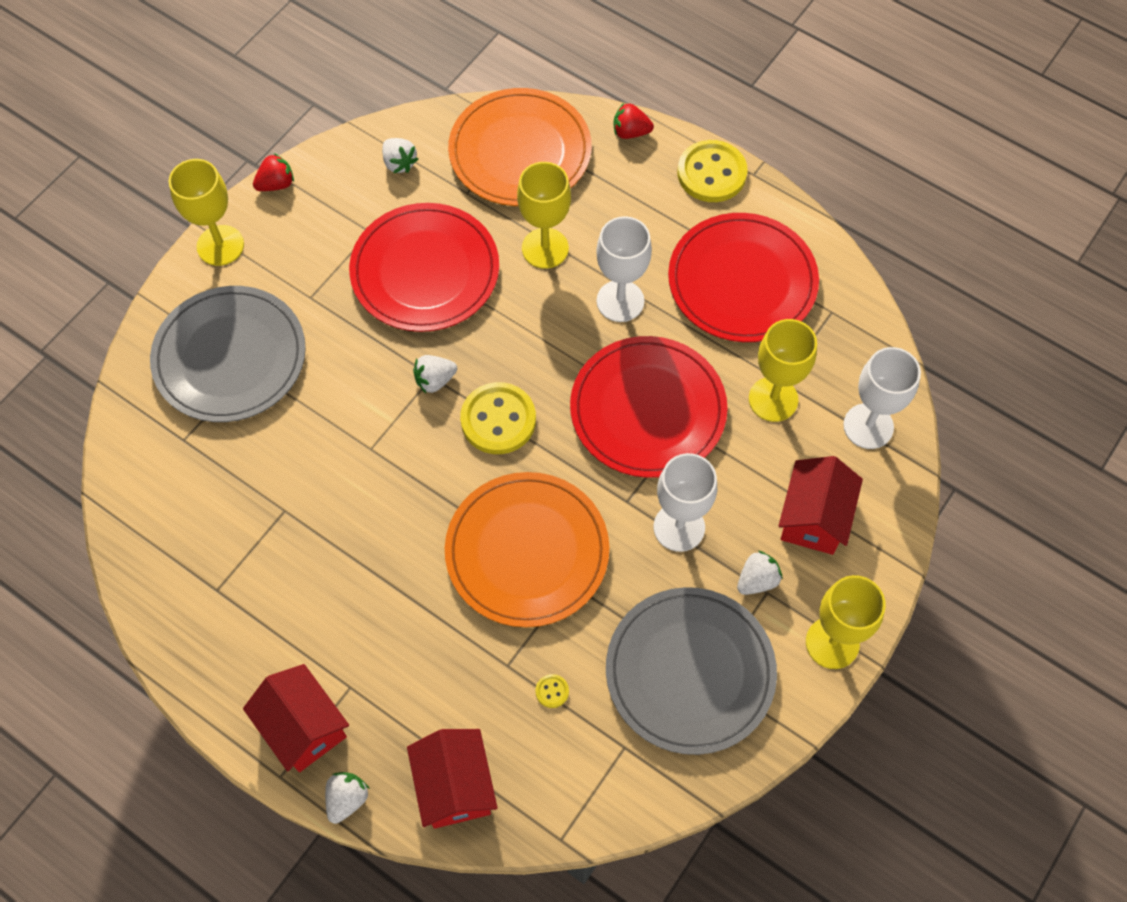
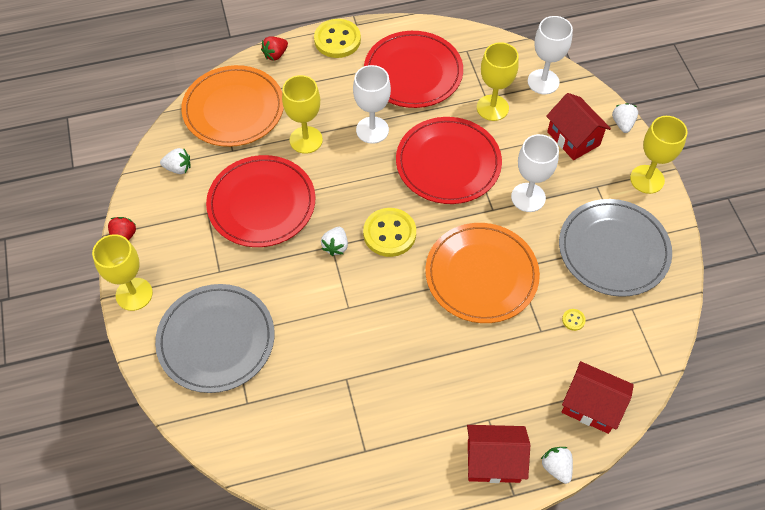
camera: 50 degrees left, 5 degrees down
(757, 580) = (587, 185): white strawberry -> white strawberry (622, 124)

